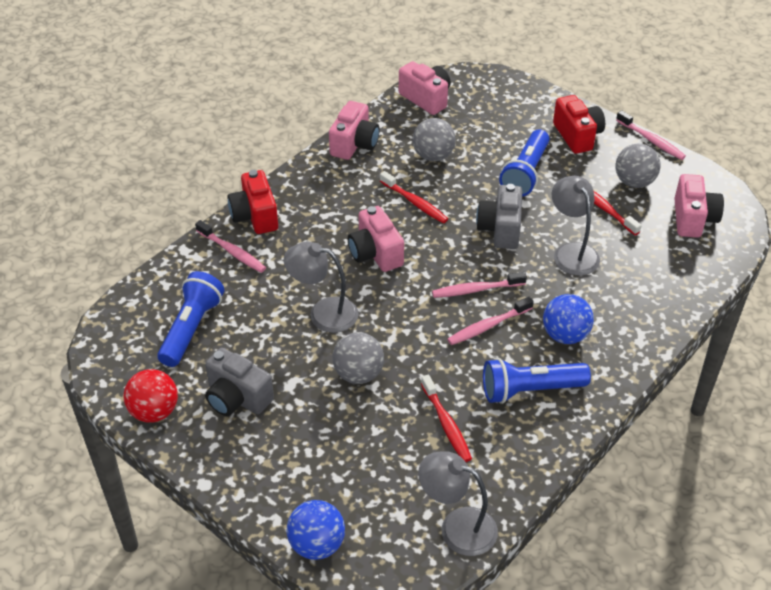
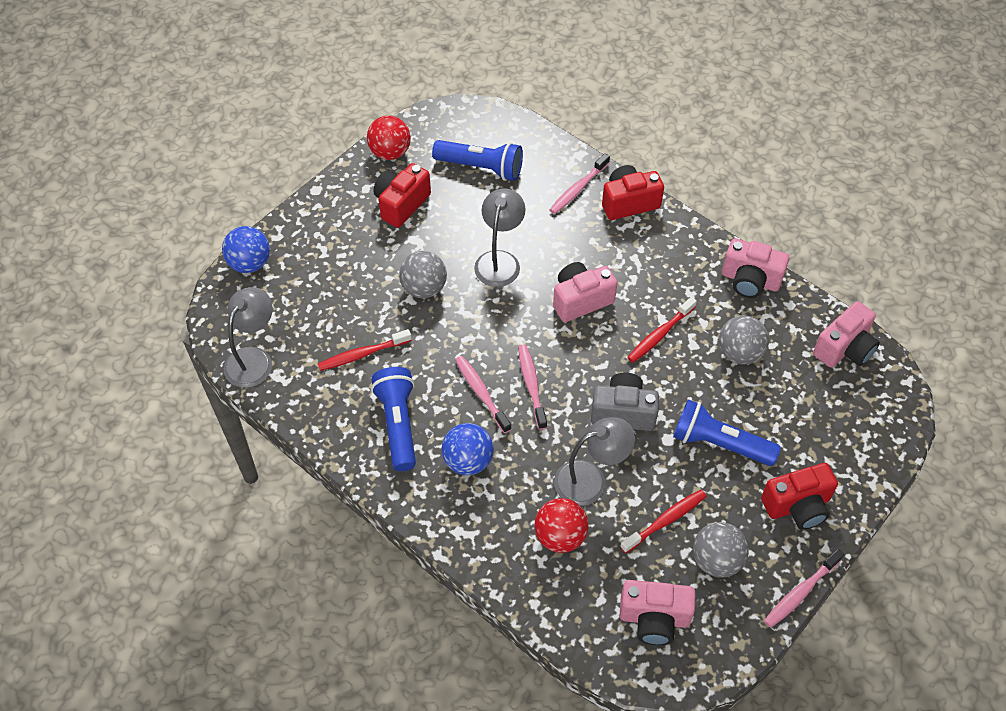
camera: 90 degrees right, 10 degrees up
(237, 398) = (401, 204): grey camera -> red camera
(631, 273) = (560, 536): none -> red ball

